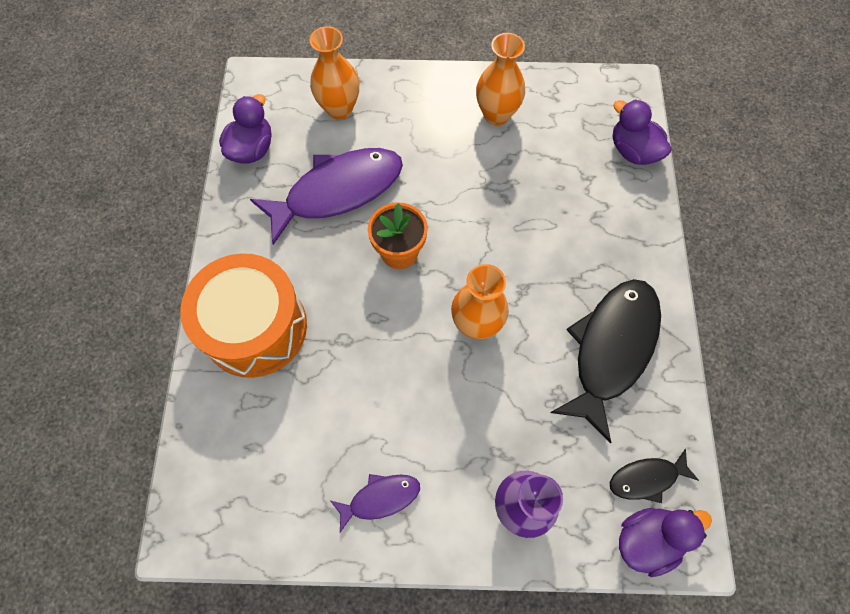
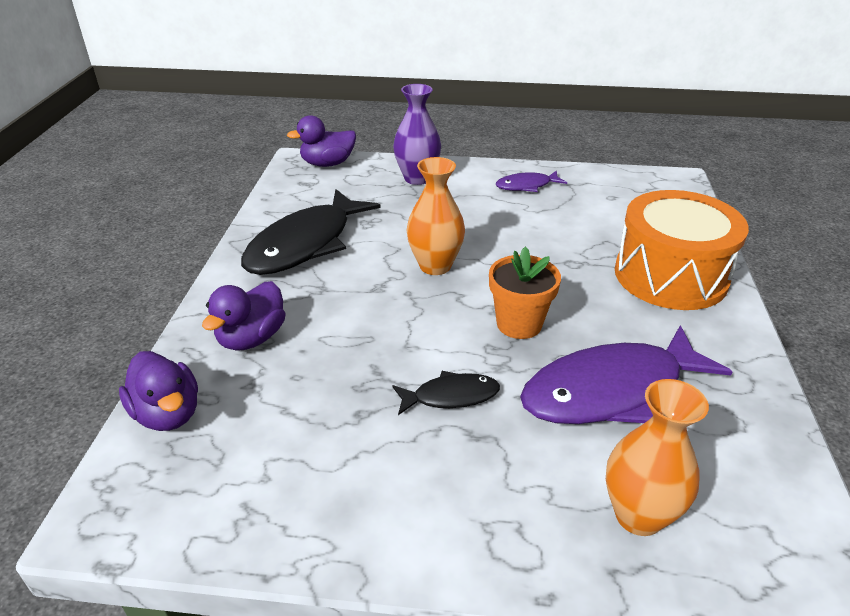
camera: 175 degrees left, 30 degrees down
(252, 149) = (766, 456): purple duck -> purple duck (252, 338)
(496, 114) = (359, 484): orange vase -> none
(647, 478) = (313, 184): black fish -> black fish (451, 396)

